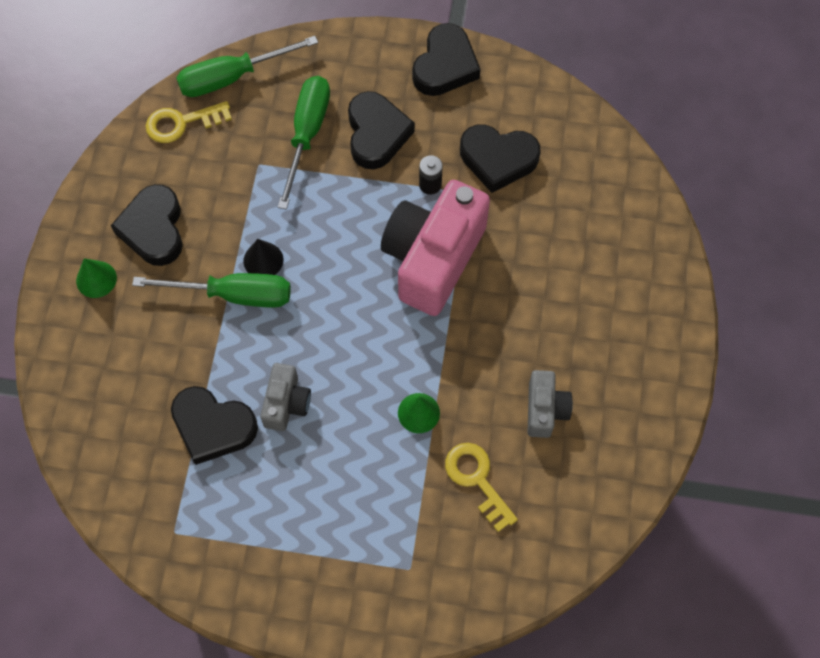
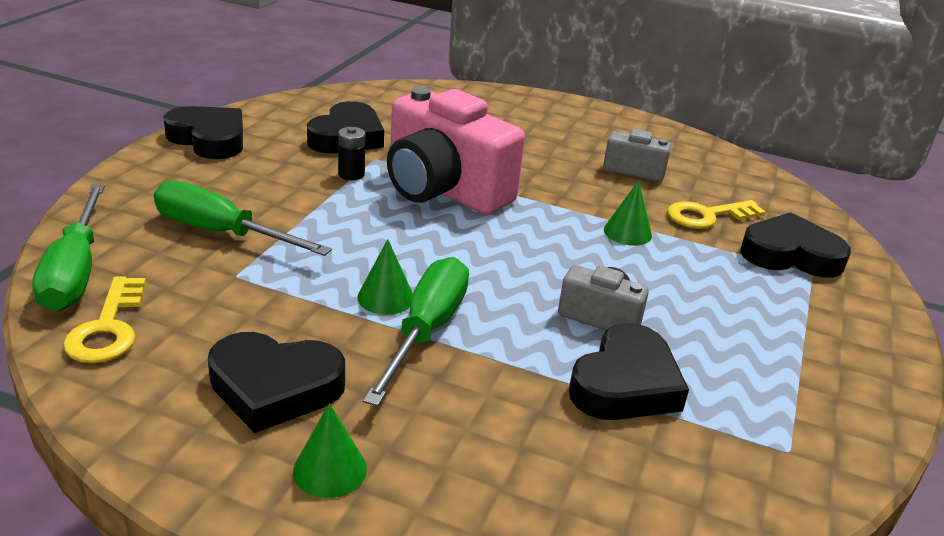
camera: 80 degrees left, 35 degrees down
(263, 260) = (385, 297): black cone -> green cone
(376, 134) = (261, 190): black heart -> black heart (790, 255)

